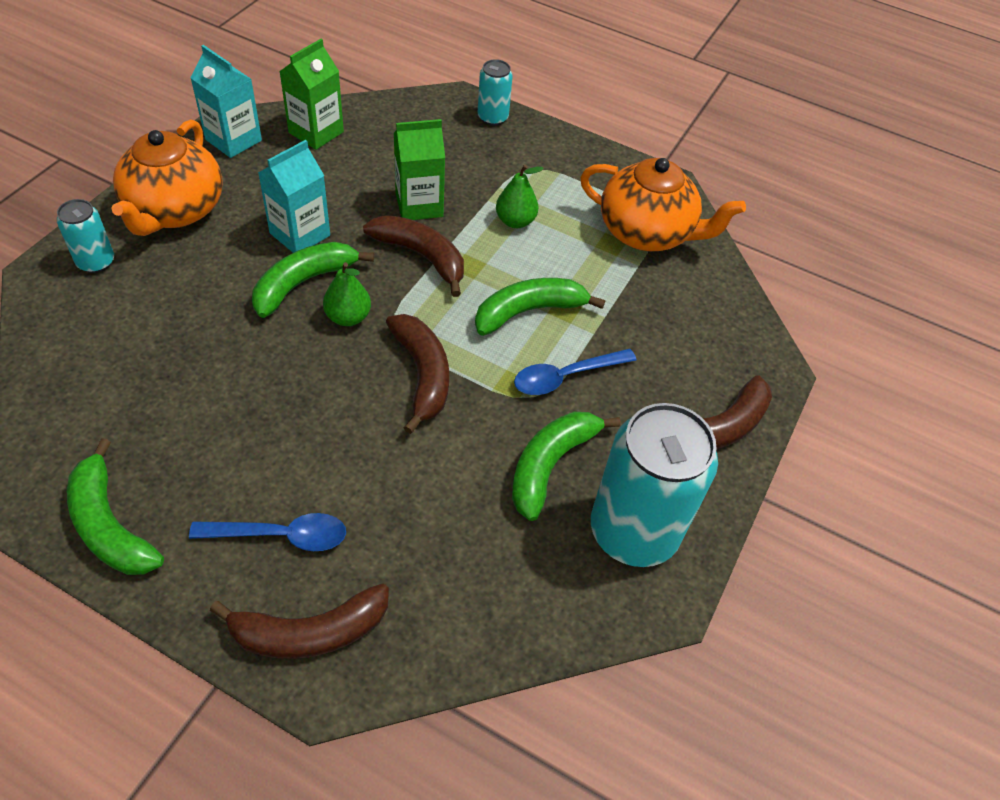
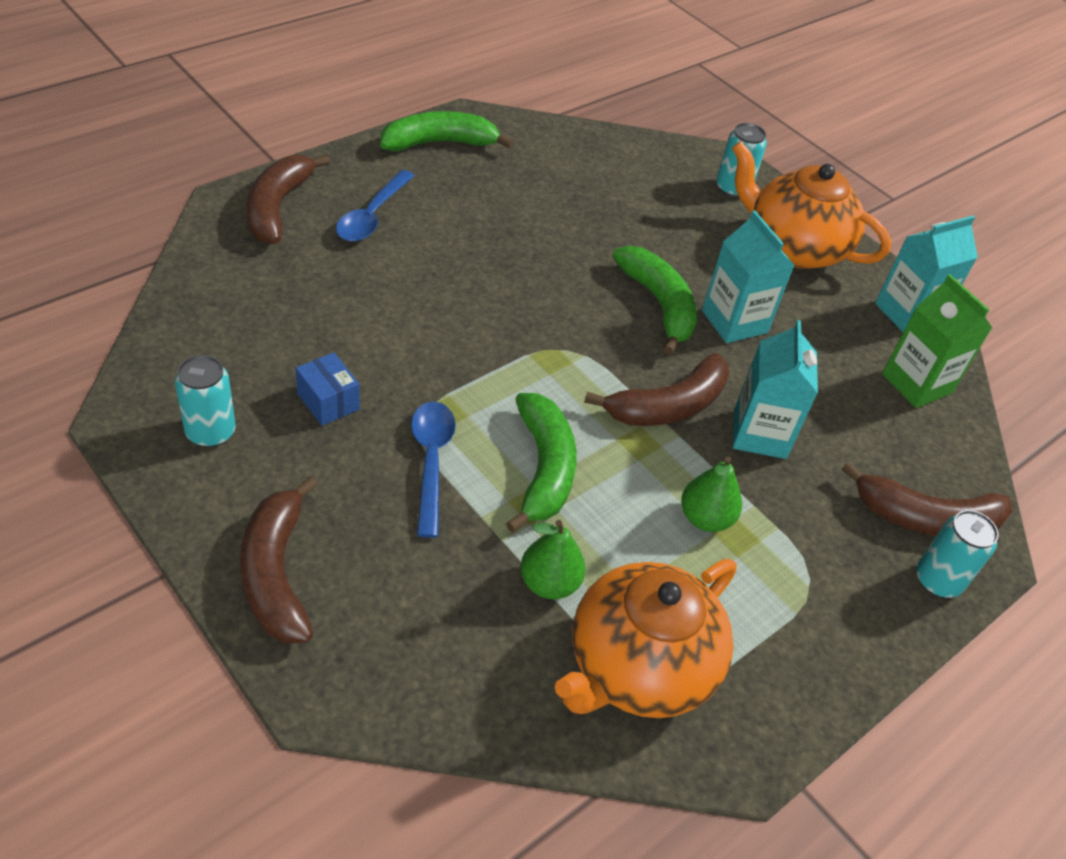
camera: 110 degrees right, 5 degrees down
(348, 317) = (597, 321): green pear -> green pear (549, 583)
(419, 205) = (760, 434): green carton -> turquoise carton
(422, 375) = (494, 349): brown banana -> brown banana (926, 518)
(550, 465) = (328, 401): green banana -> blue box
(633, 531) = (210, 432): turquoise can -> turquoise can, size x0.48

